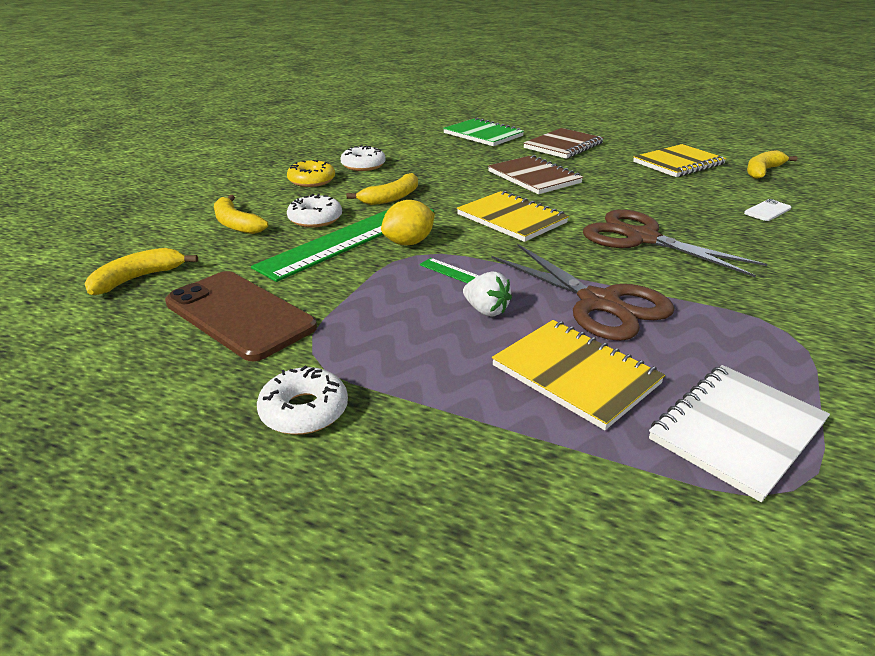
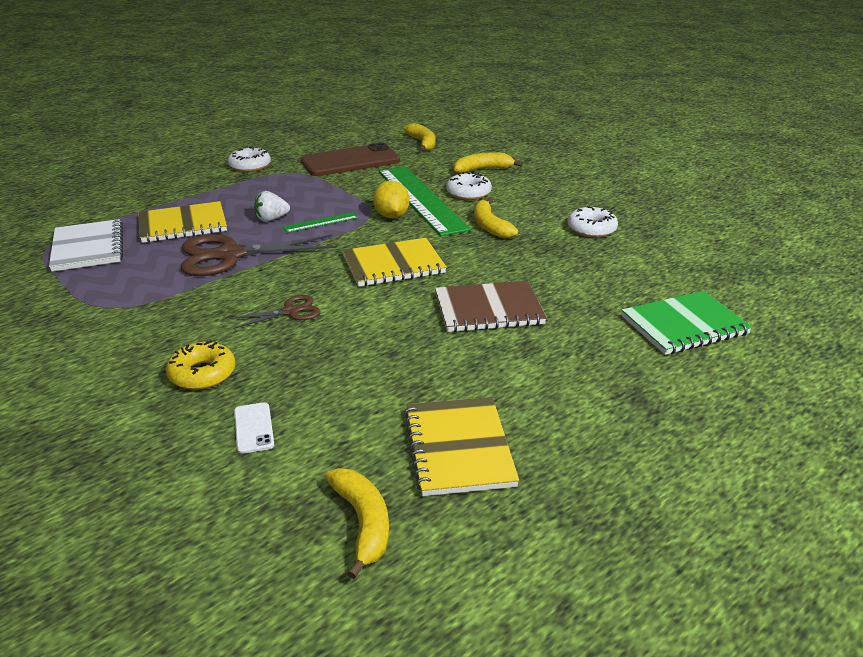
camera: 115 degrees right, 0 degrees up
(312, 180) = (560, 202): yellow donut -> yellow donut (202, 374)
(563, 146) = (600, 374): brown notebook -> none
(641, 238) = (291, 311): brown scissors -> brown scissors, size x0.51

